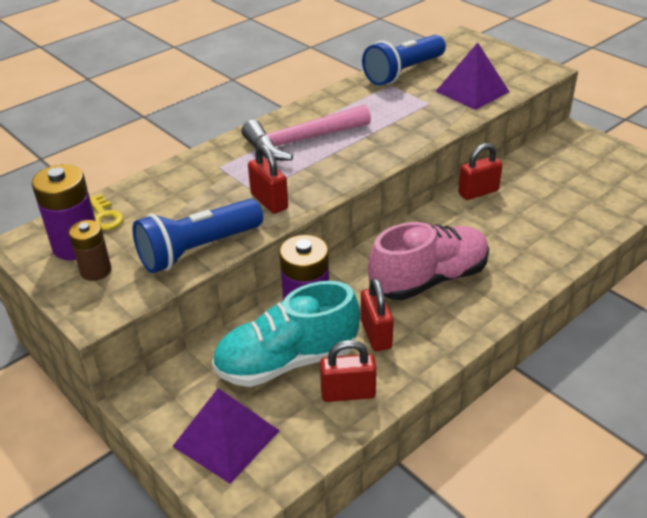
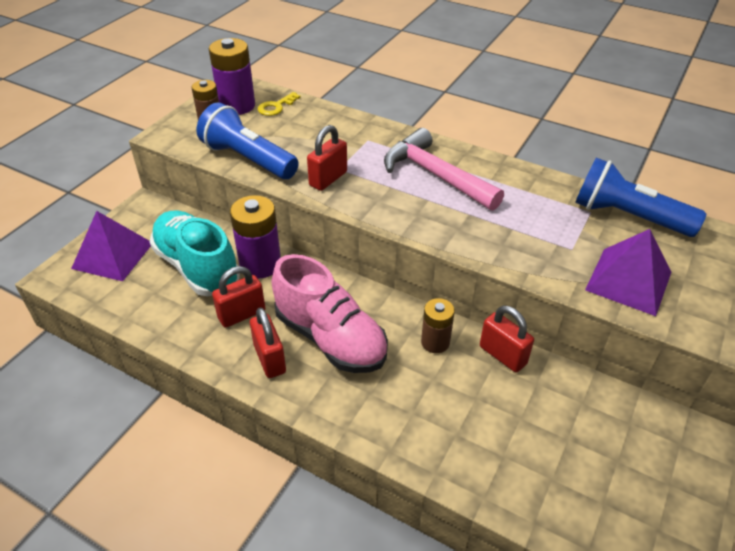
camera: 70 degrees right, 5 degrees up
(348, 393) = (166, 311): red padlock -> red padlock (270, 359)
(454, 222) = (435, 342): none -> brown battery

